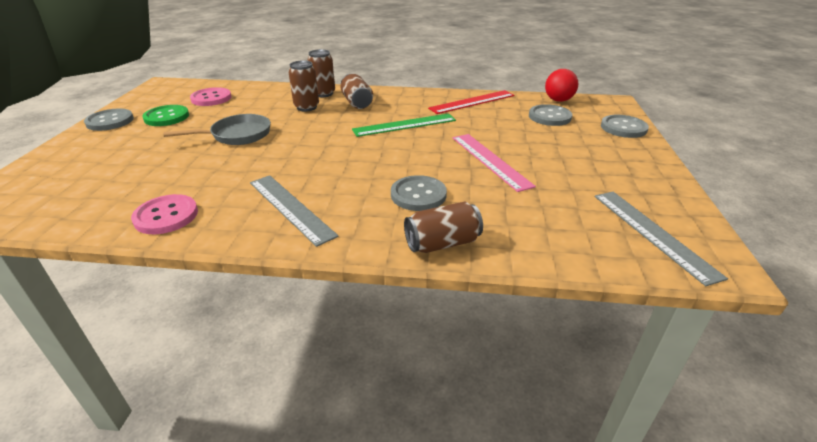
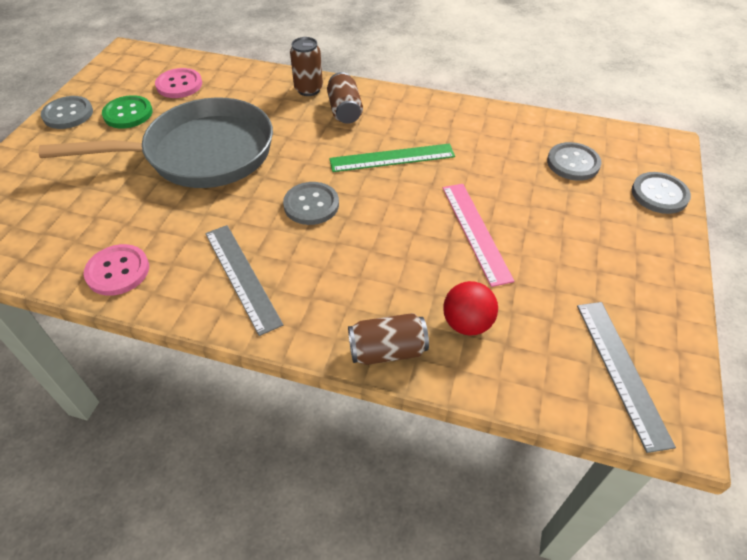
camera: 10 degrees right, 15 degrees up
(237, 135) = (201, 154): grey pan -> grey pan, size x1.93
(306, 107) = (285, 113): brown can -> none
(418, 195) = (380, 276): grey button -> grey button (311, 205)
(472, 102) = (485, 124): red ruler -> none
(558, 100) = (595, 133): red ball -> red ball (467, 323)

